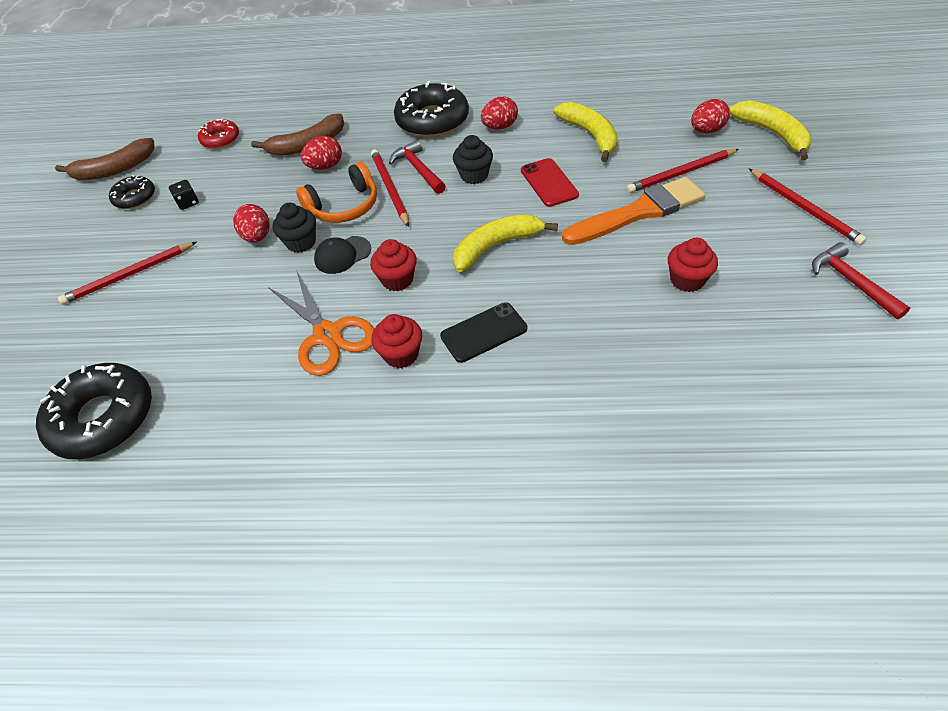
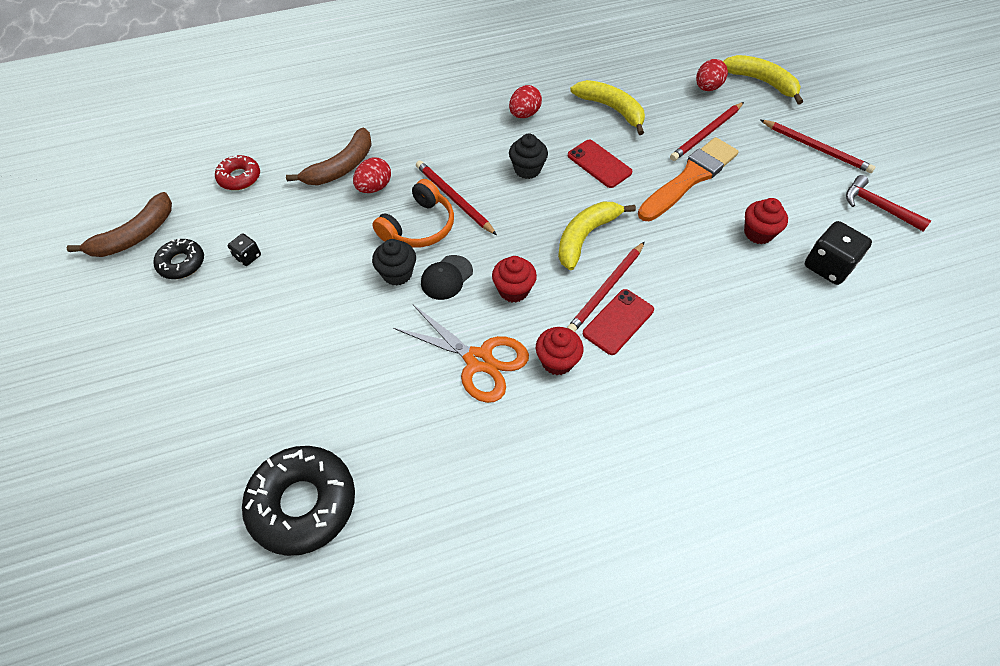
camera: 25 degrees left, 5 degrees up
(129, 275) = (233, 350): red pencil -> red pencil (606, 289)
(257, 236) = (348, 277): red egg -> none
(418, 169) = (470, 173): red hammer -> none
(432, 120) = (455, 118): black donut -> none
(483, 332) = (618, 322): black phone -> red phone
(754, 331) = (828, 266): none -> black dice

